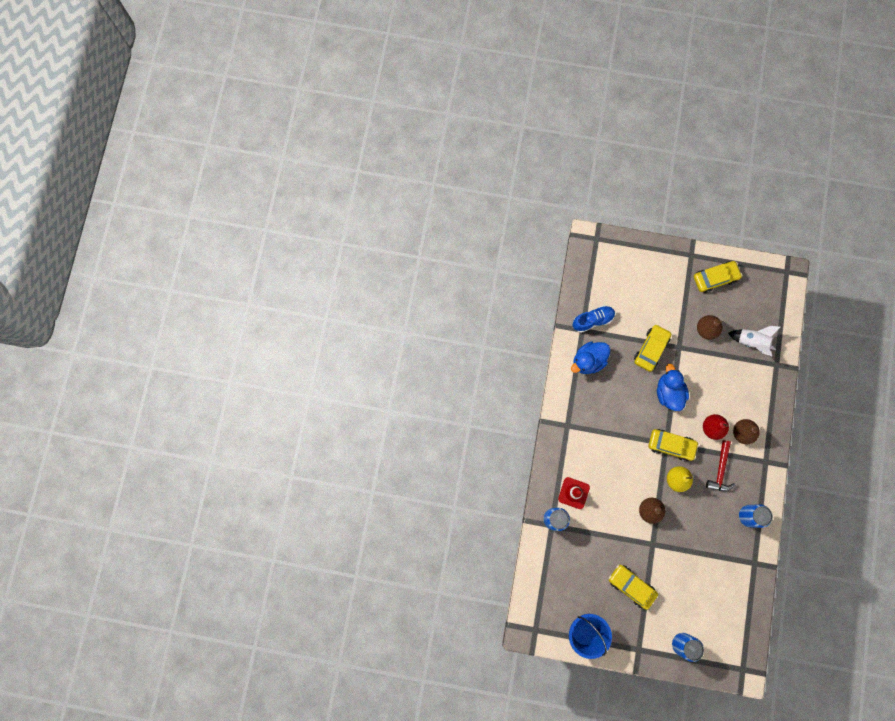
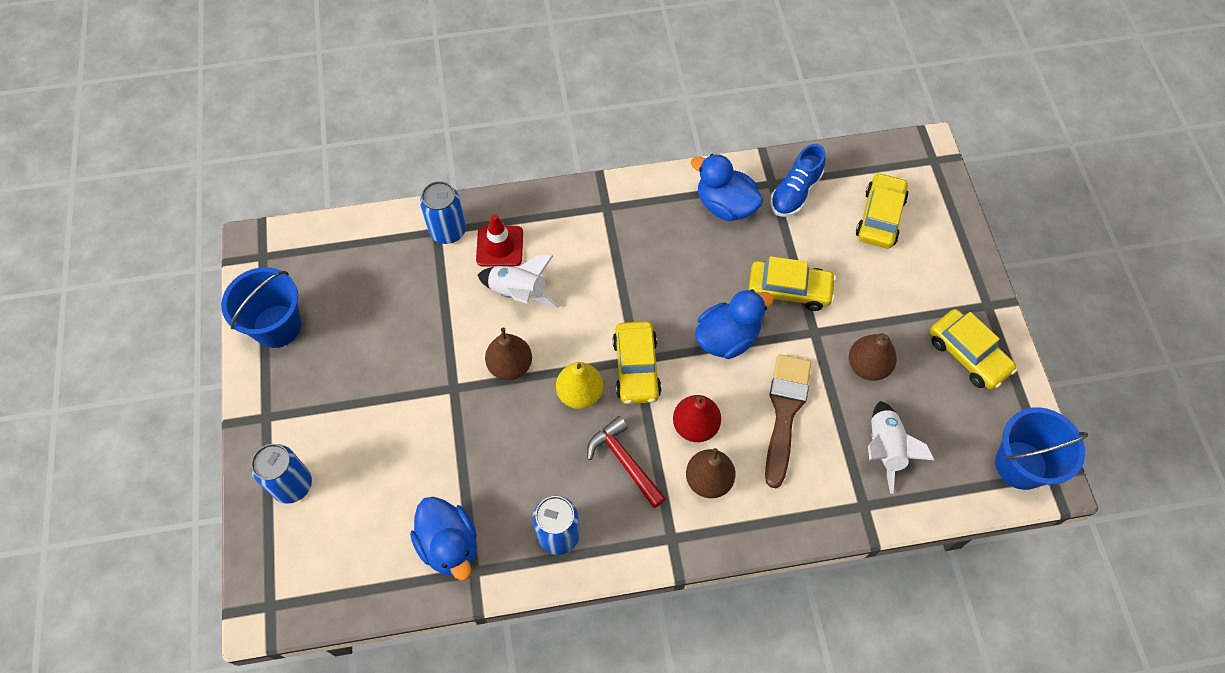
camera: 70 degrees right, 15 degrees down
(592, 320) = (795, 192): blue shoe -> blue shoe turned 75 degrees clockwise
(606, 492) = (519, 293): none -> white rocket
(631, 586) = (371, 374): yellow car -> yellow car (880, 217)
(718, 381) = (785, 412): none -> brown brush
(720, 470) = (624, 461): red hammer -> red hammer turned 60 degrees clockwise
(738, 571) = (449, 545): none -> blue duck
(778, 283) = (1020, 465): none -> blue bucket

